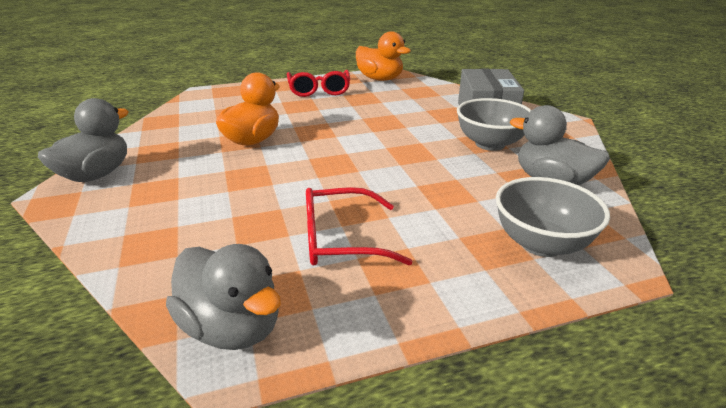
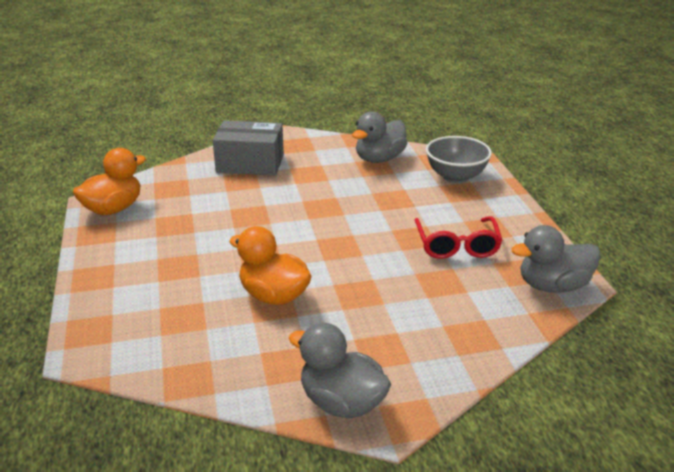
camera: 85 degrees left, 0 degrees up
(232, 327) = (553, 286): grey duck -> grey duck turned 150 degrees counterclockwise
(319, 90) = (130, 252): red glasses -> none
(490, 144) = (313, 171): grey bowl -> none

